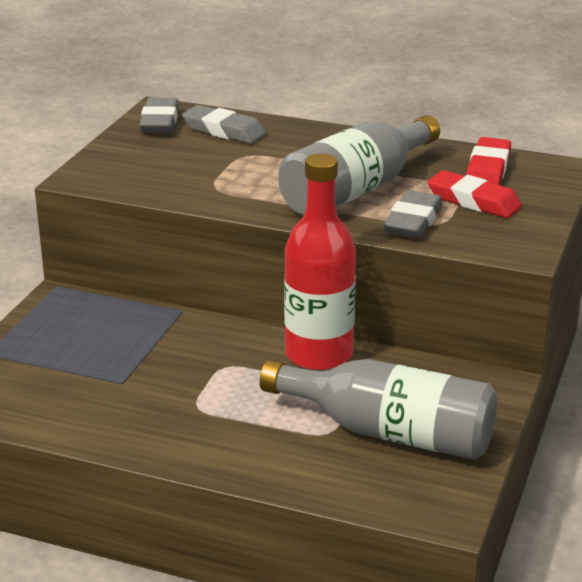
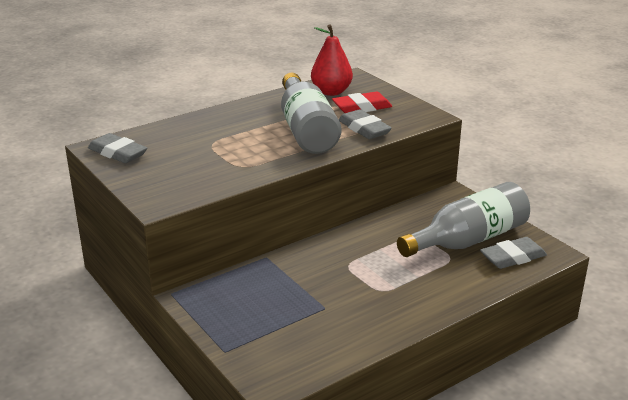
camera: 55 degrees left, 0 degrees up
(224, 131) = (166, 138): grey eraser -> grey eraser (513, 257)
(318, 354) = (370, 231): red bottle -> none
(487, 170) = (331, 92): red eraser -> red pear

